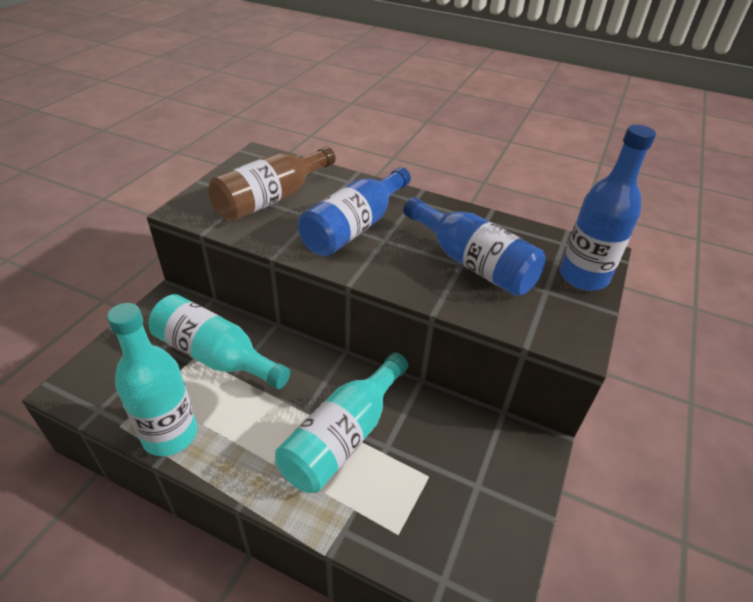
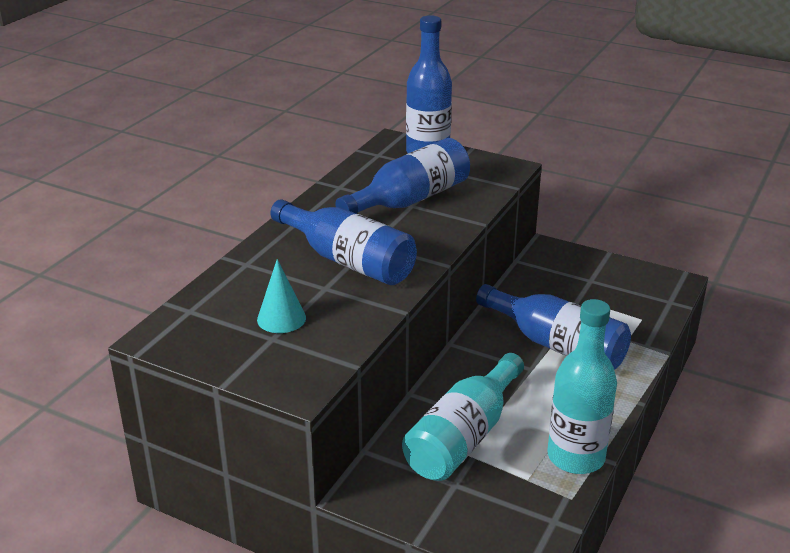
camera: 85 degrees left, 10 degrees down
(272, 199) = (281, 318): brown bottle -> turquoise cone
(343, 436) = (556, 345): turquoise bottle -> blue bottle

